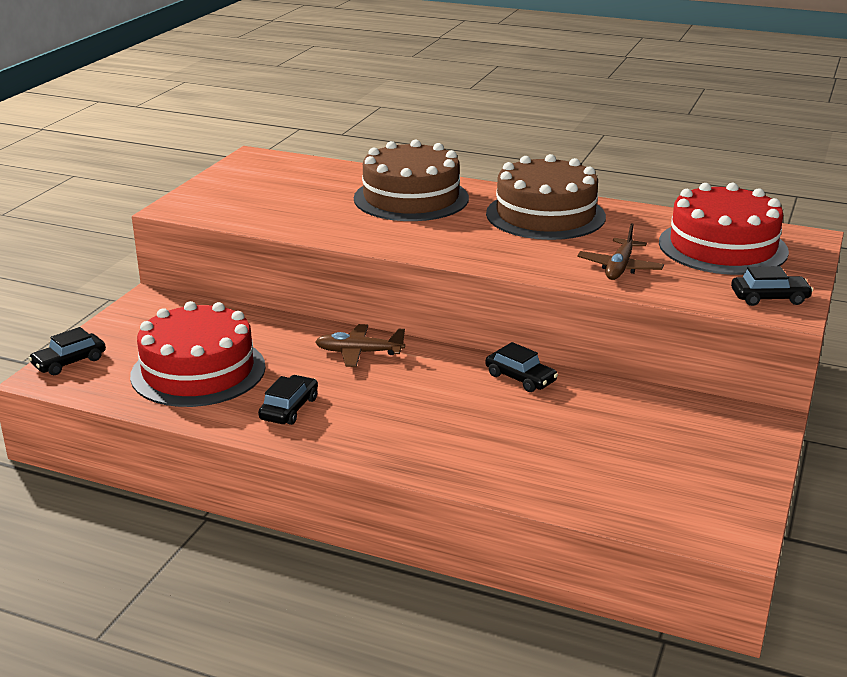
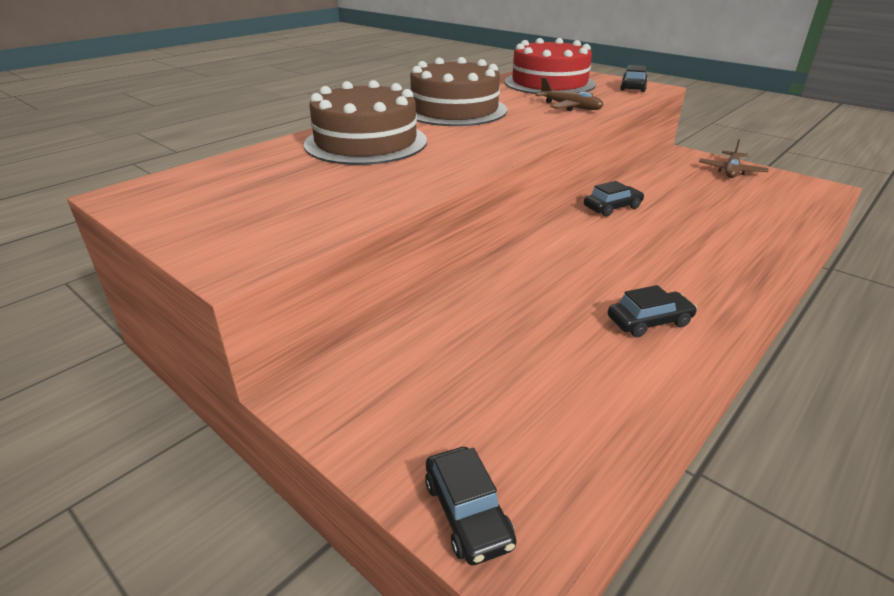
camera: 70 degrees left, 5 degrees up
(198, 371) = (545, 375): red cake -> none
(289, 408) = (649, 321): black car -> black car turned 120 degrees clockwise
(359, 352) = (541, 266): brown plane -> brown plane (731, 171)

